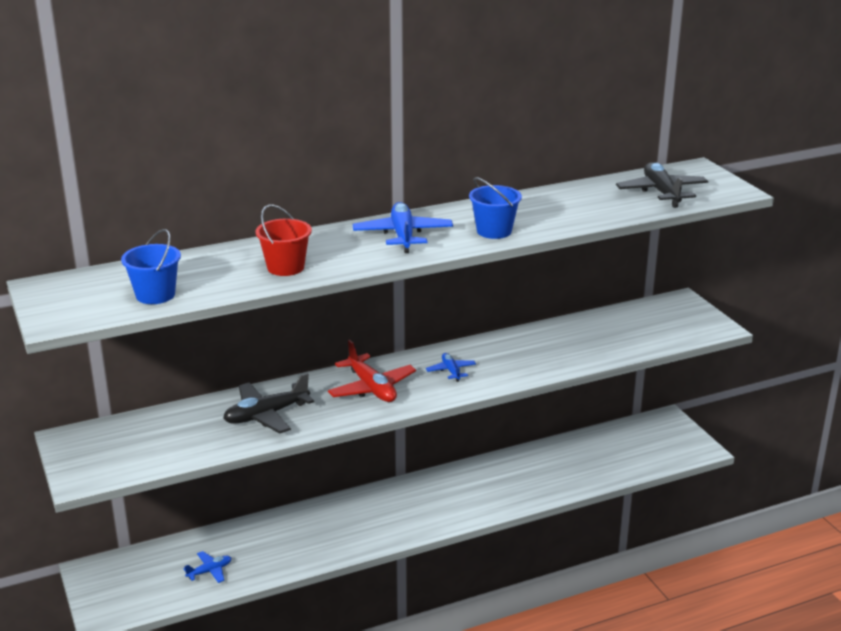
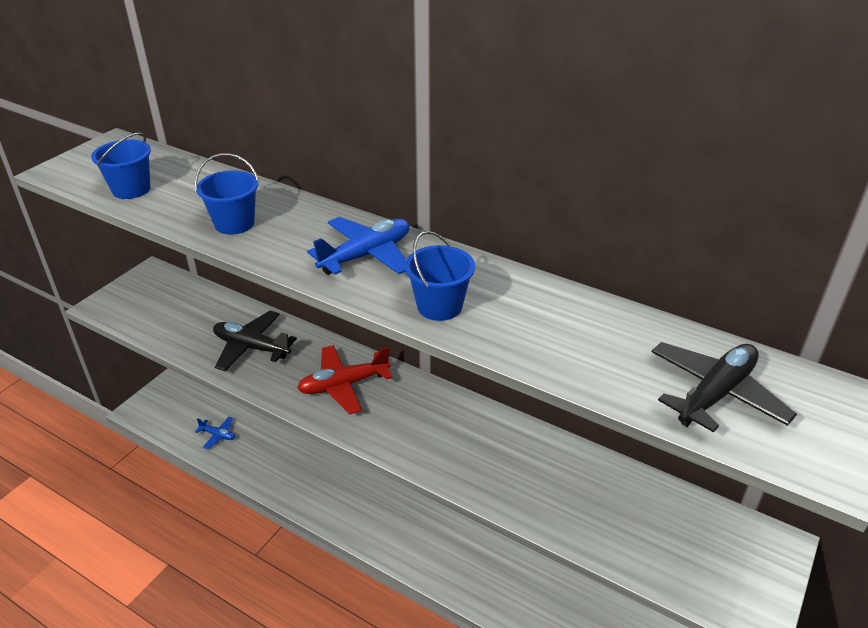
camera: 55 degrees right, 10 degrees up
(285, 267) = (234, 223): red bucket -> blue bucket
(371, 388) = (344, 385): red plane -> red plane turned 45 degrees clockwise
(451, 371) = (420, 421): blue plane -> none

